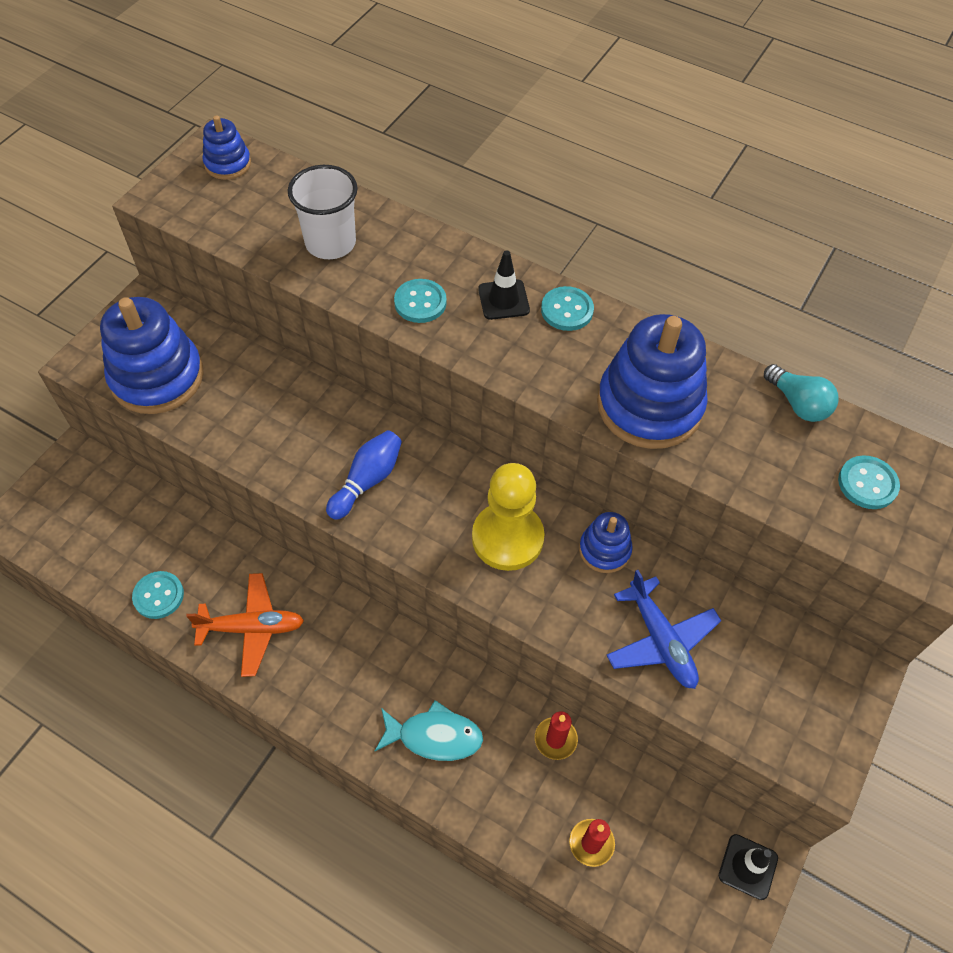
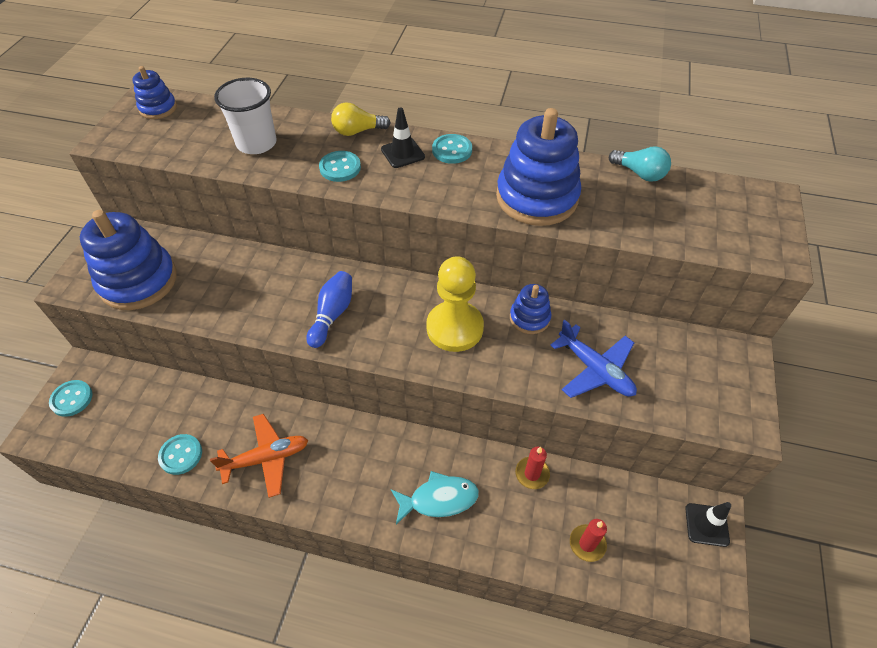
camera: 15 degrees left, 5 degrees down
(458, 254) = (357, 131): none -> yellow light bulb
(867, 483) = (710, 212): turquoise button -> turquoise button (72, 399)

